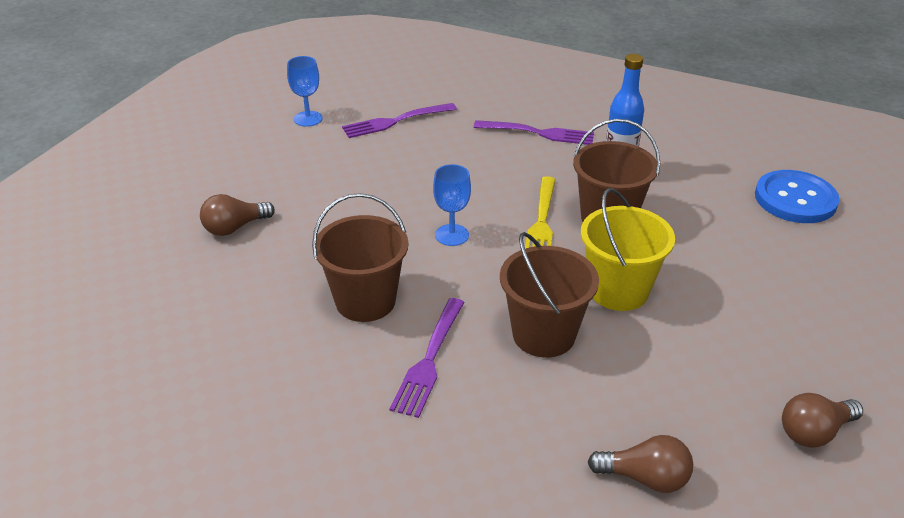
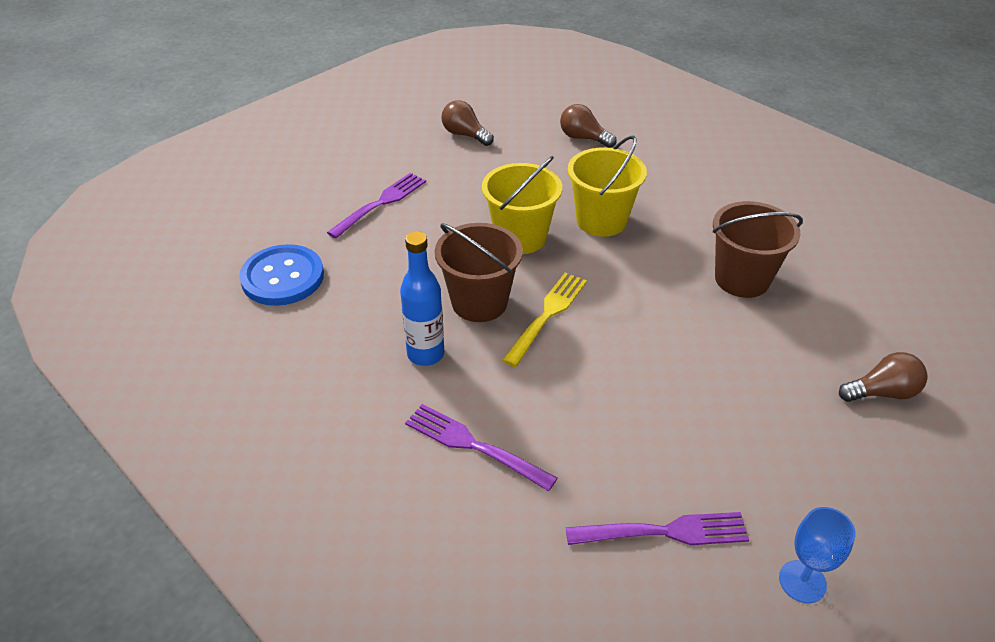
camera: 160 degrees left, 5 degrees up
(429, 360) = (697, 224): purple fork -> purple fork (381, 203)
(452, 235) = (644, 324): blue goblet -> none
(543, 335) = (601, 220): brown bucket -> yellow bucket
(814, 432) = (465, 135): brown light bulb -> brown light bulb turned 135 degrees counterclockwise

